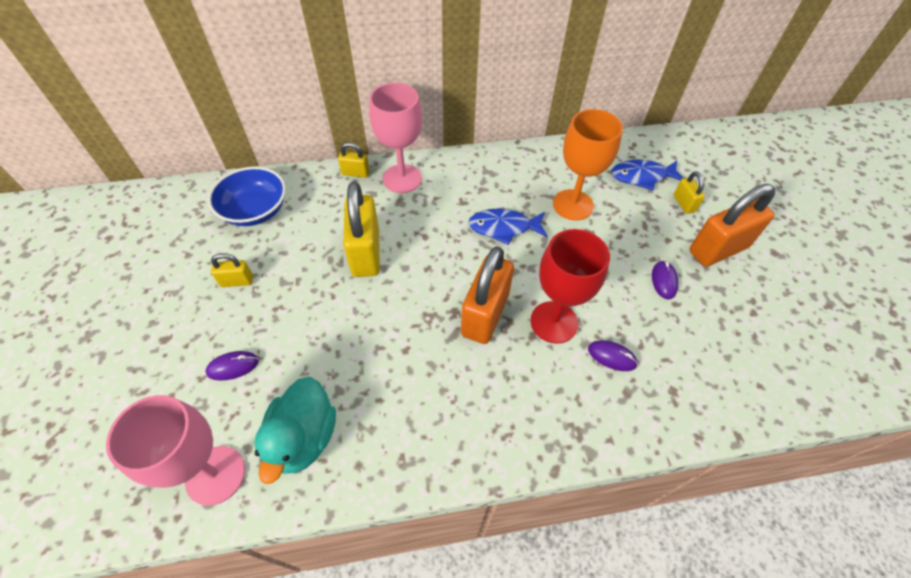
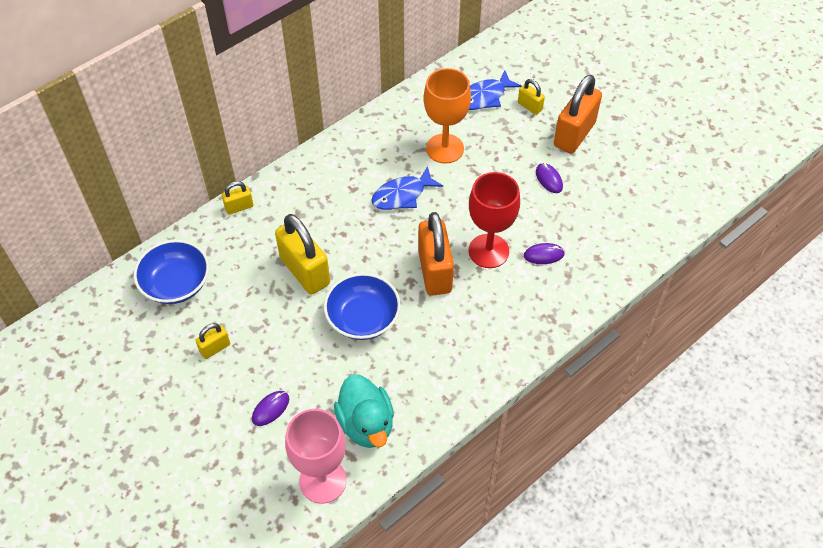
camera: 30 degrees left, 0 degrees up
(383, 324) = (363, 318): none -> blue bowl
(402, 179) = (285, 192): pink goblet -> none

